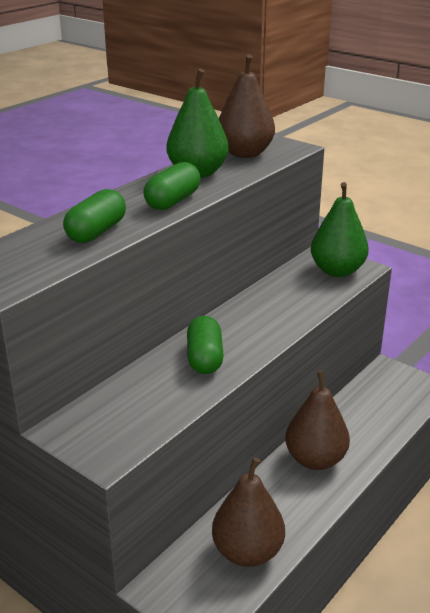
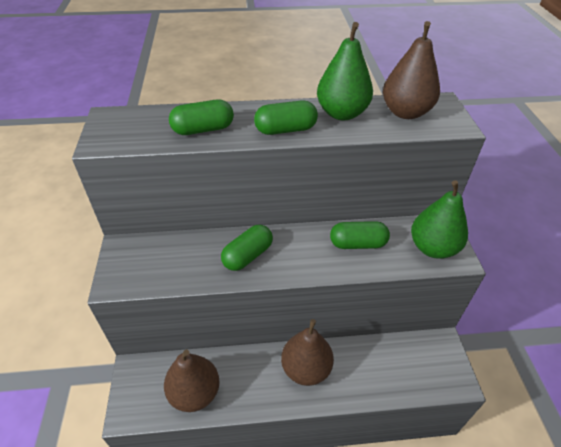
camera: 45 degrees right, 15 degrees up
(280, 298) = (357, 244): none -> green capsule

